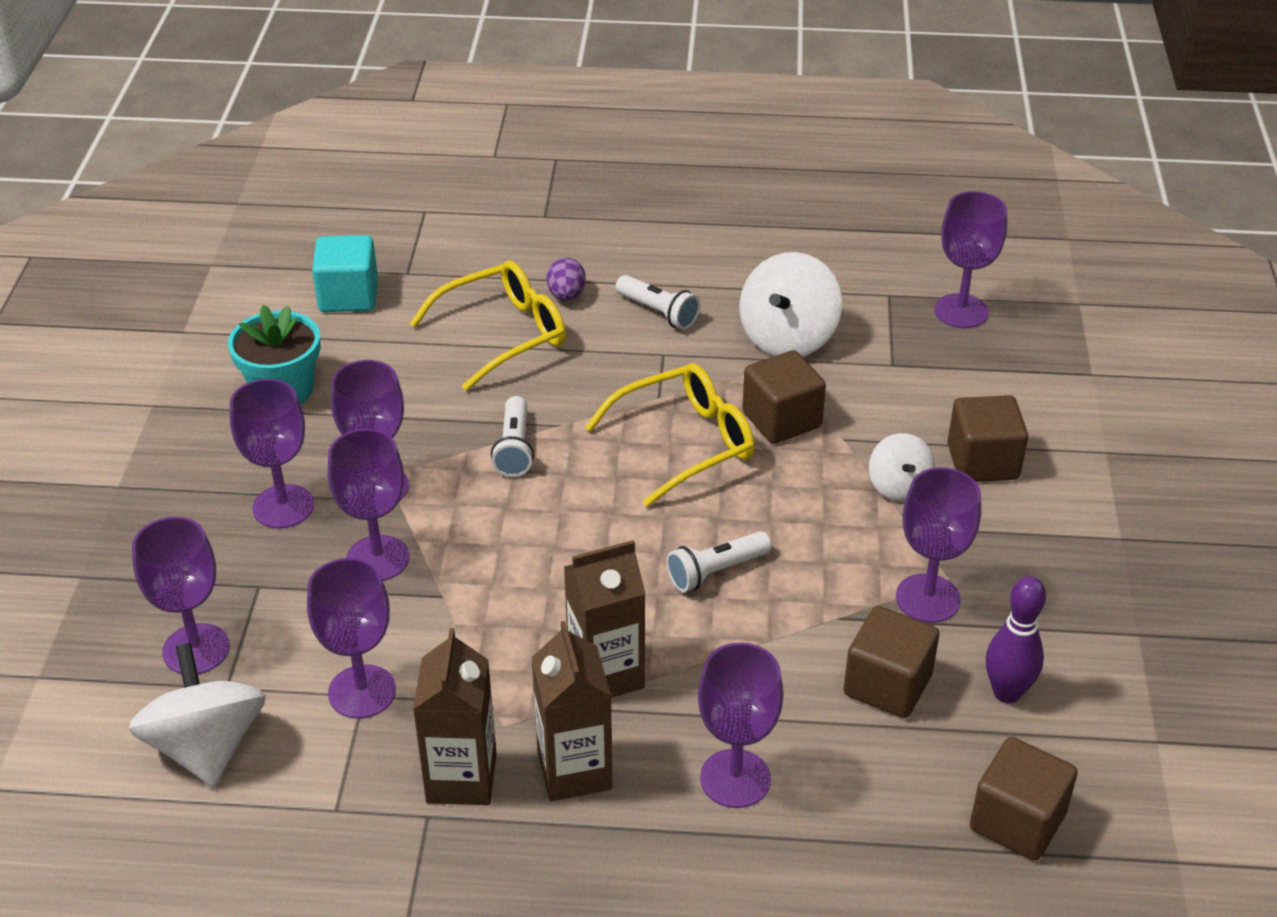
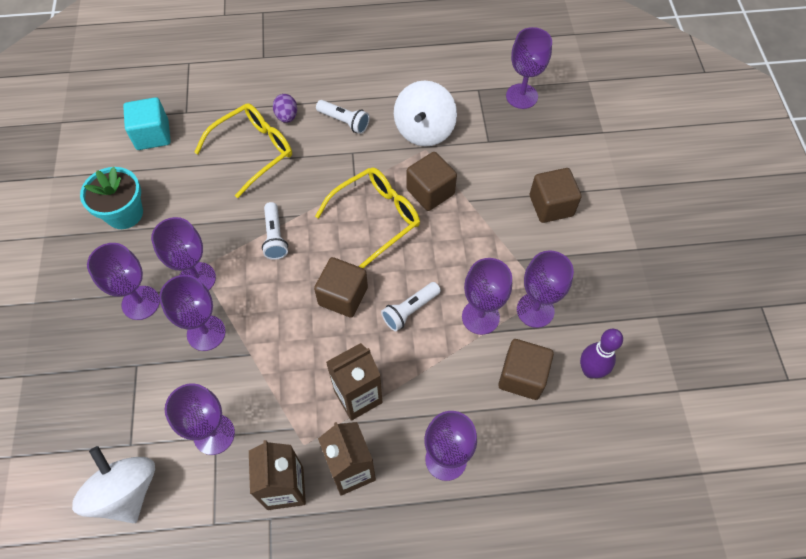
camera: 10 degrees left, 20 degrees up
(196, 649) = (106, 420): purple goblet -> purple goblet (480, 317)
(899, 486) = (506, 231): white spinning top -> none
(1017, 821) = (610, 461): brown cube -> brown cube (343, 296)

